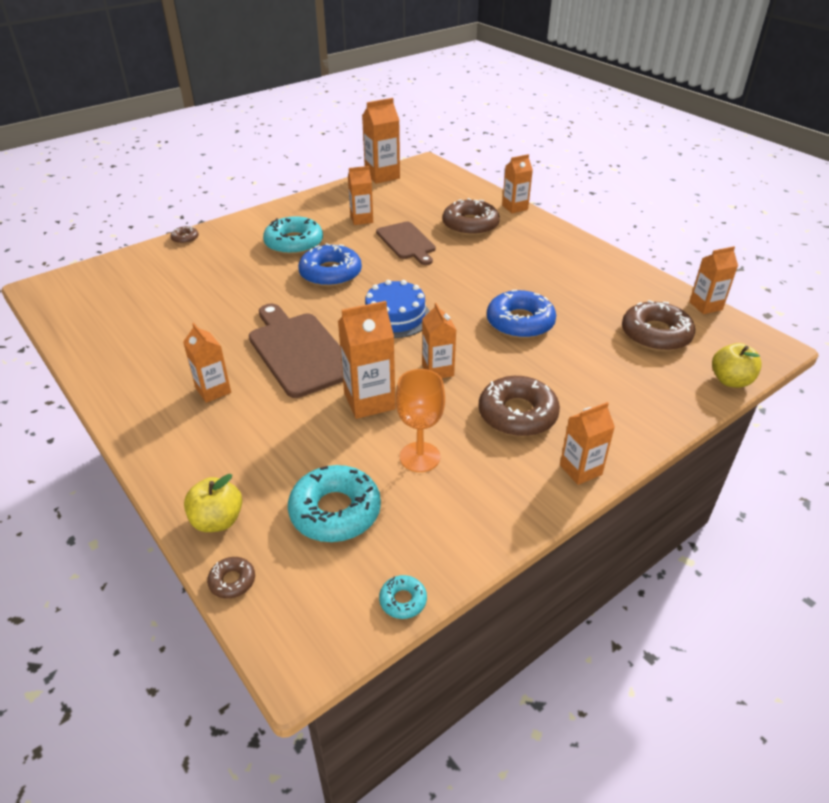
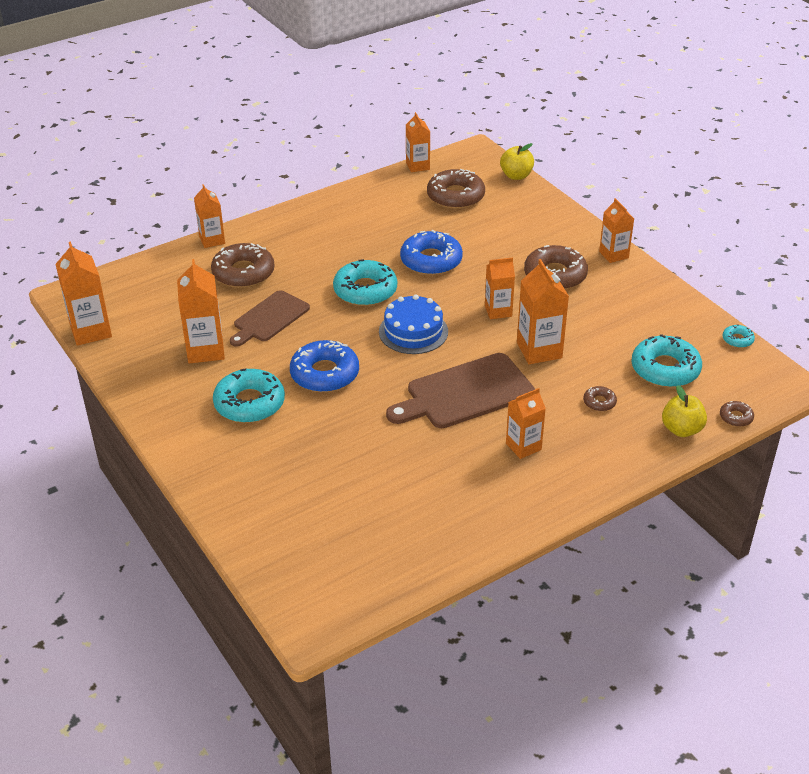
camera: 85 degrees left, 0 degrees up
(185, 238) = (211, 501): brown donut -> brown donut (599, 402)
(361, 219) = (205, 350): orange carton -> orange carton, size x1.50
(407, 242) = (269, 318): brown cutting board -> brown cutting board turned 150 degrees clockwise
(420, 457) = (605, 326): orange goblet -> none
(457, 286) = (365, 290): none -> turquoise donut

